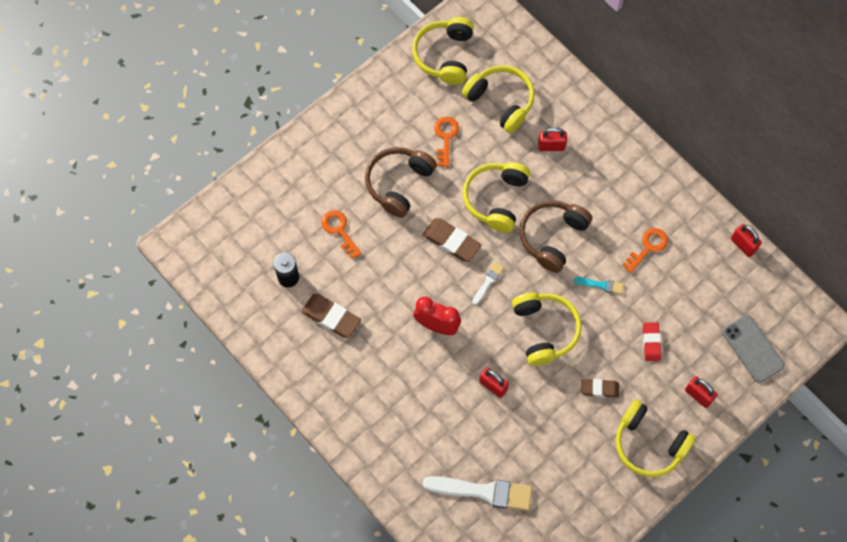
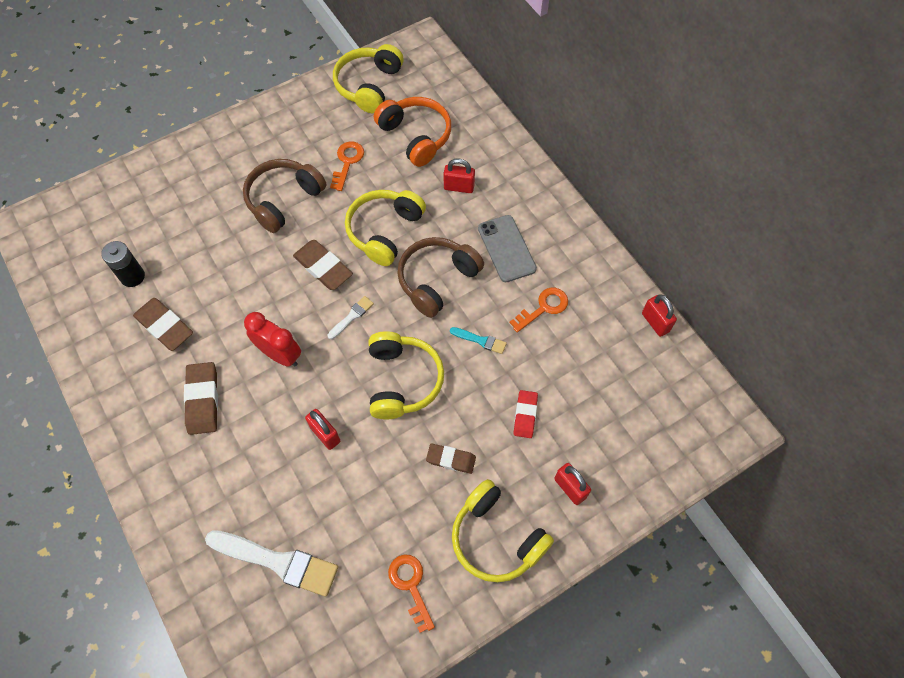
camera: 10 degrees right, 5 degrees down
(339, 230) = (204, 237): orange key -> orange key (411, 586)
(384, 374) = (203, 400): none -> brown eraser
(501, 101) = (416, 136): yellow headphones -> orange headphones
(752, 349) = (647, 443): grey phone -> grey phone (506, 248)

